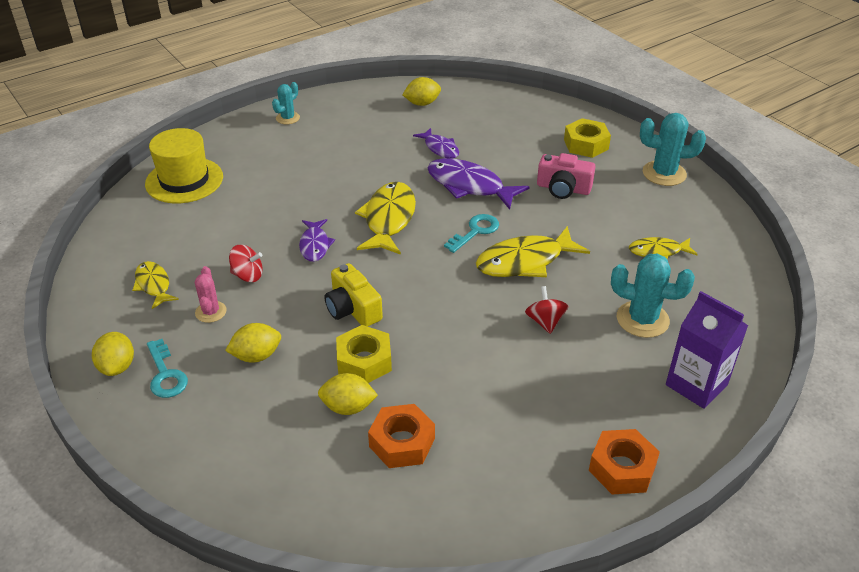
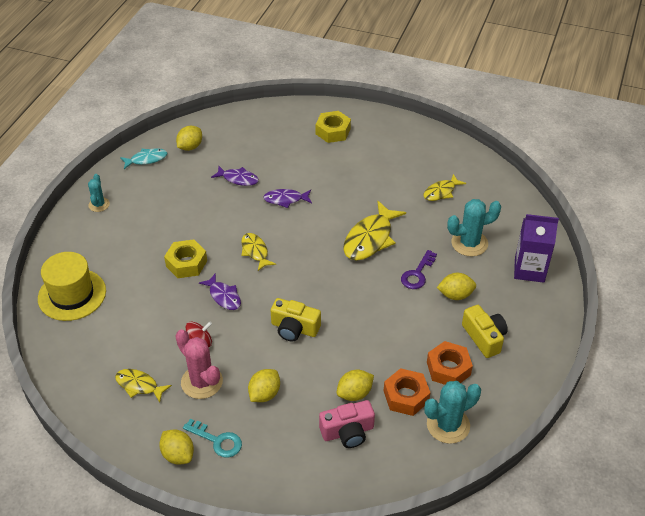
camera: 35 degrees left, 5 degrees up
(211, 312) = (201, 382): pink cactus -> pink cactus, size x1.67
(364, 361) = (335, 359): yellow nut -> yellow nut (186, 263)
(370, 98) = (146, 159): none -> turquoise fish
(388, 219) = (255, 251): yellow fish -> yellow fish, size x0.58
(469, 186) = (285, 199): purple fish -> purple fish, size x0.58
(475, 231) = (320, 232): turquoise key -> none
(545, 321) = (417, 274): red spinning top -> purple key
(561, 430) = (484, 337): none -> yellow camera
(563, 188) = (347, 173): pink camera -> pink camera (347, 432)
(570, 366) = (455, 295): none -> yellow lemon
(622, 468) = (532, 341): orange nut -> orange nut (448, 368)
(664, 173) = (399, 132): turquoise cactus -> turquoise cactus (448, 425)

